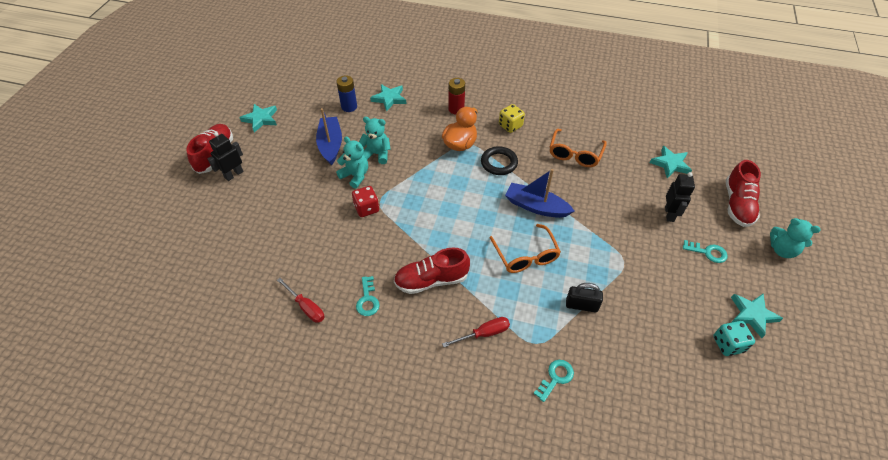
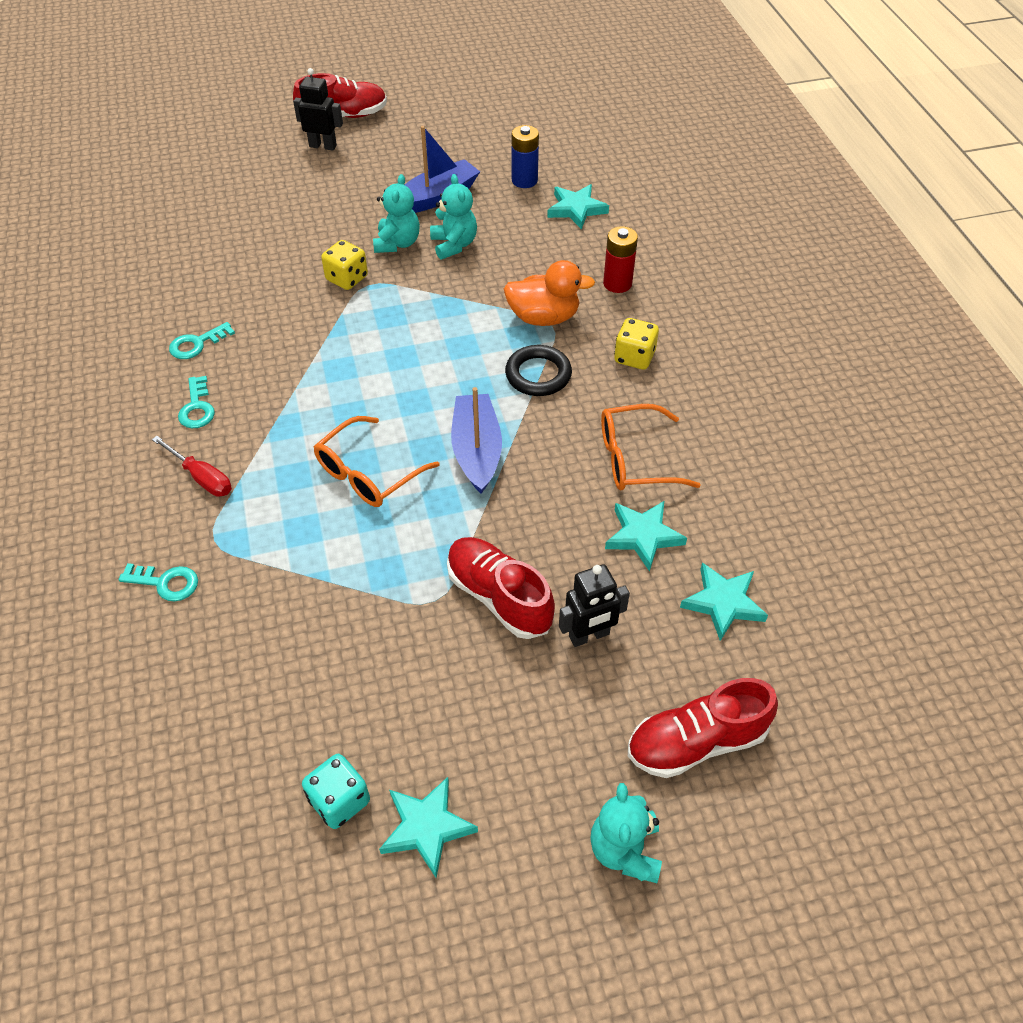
camera: 60 degrees right, 0 degrees up
(260, 119) = (434, 120): turquoise star -> turquoise star (643, 536)
(306, 307) = (157, 297): red screwdriver -> none
(366, 208) = (347, 278): red dice -> yellow dice
(431, 280) = (262, 390): red shoe -> red shoe (499, 597)
(581, 305) = (311, 572): black padlock -> none
(708, 252) = (534, 720): turquoise key -> turquoise key (197, 408)

